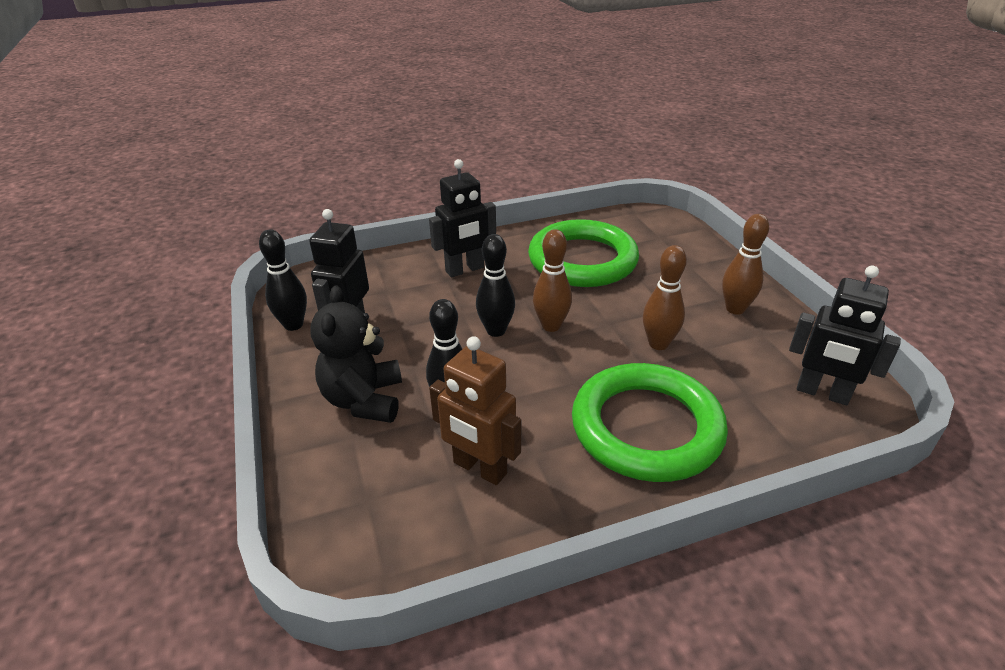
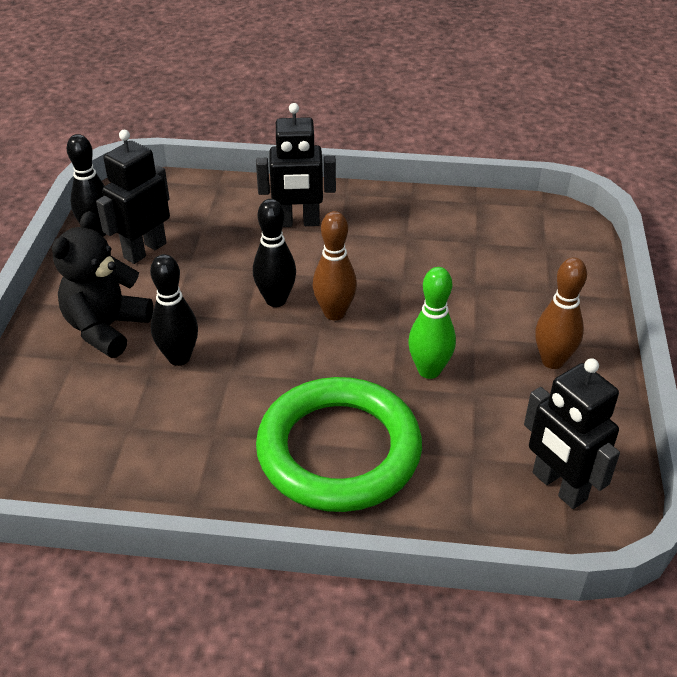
camera: 25 degrees right, 5 degrees up
(479, 468) = (156, 428): brown robot -> none
(582, 260) = (431, 249): green ring -> none
(658, 344) = (429, 370): brown bowling pin -> green bowling pin

